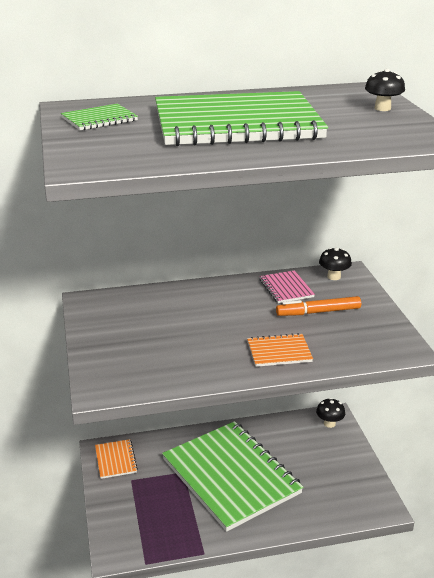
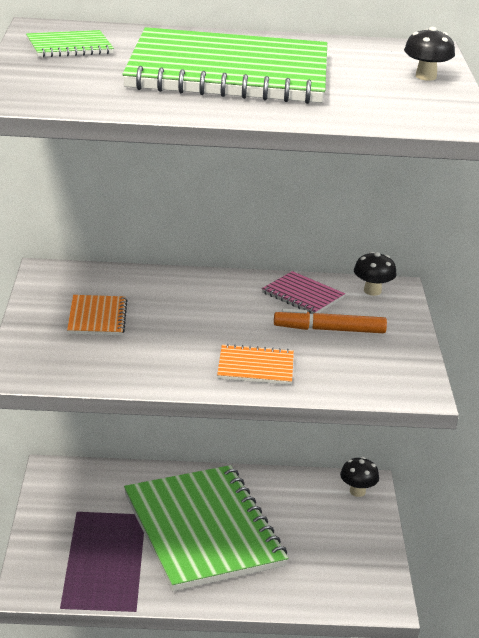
camera: 10 degrees right, 0 degrees up
(115, 460) = (65, 485): orange notebook -> orange notebook (97, 317)
(286, 288) = (302, 295): pink notebook -> pink notebook turned 45 degrees counterclockwise

